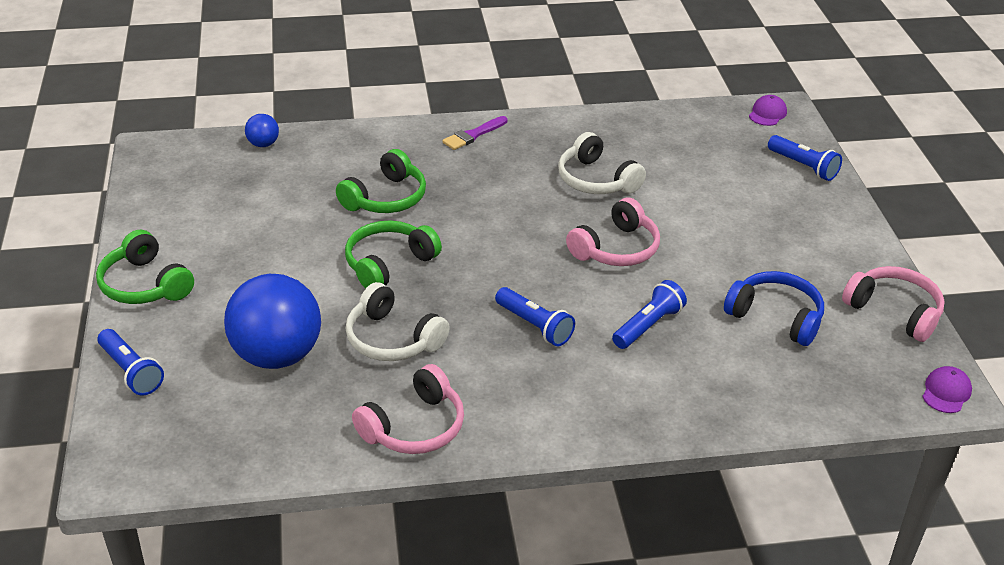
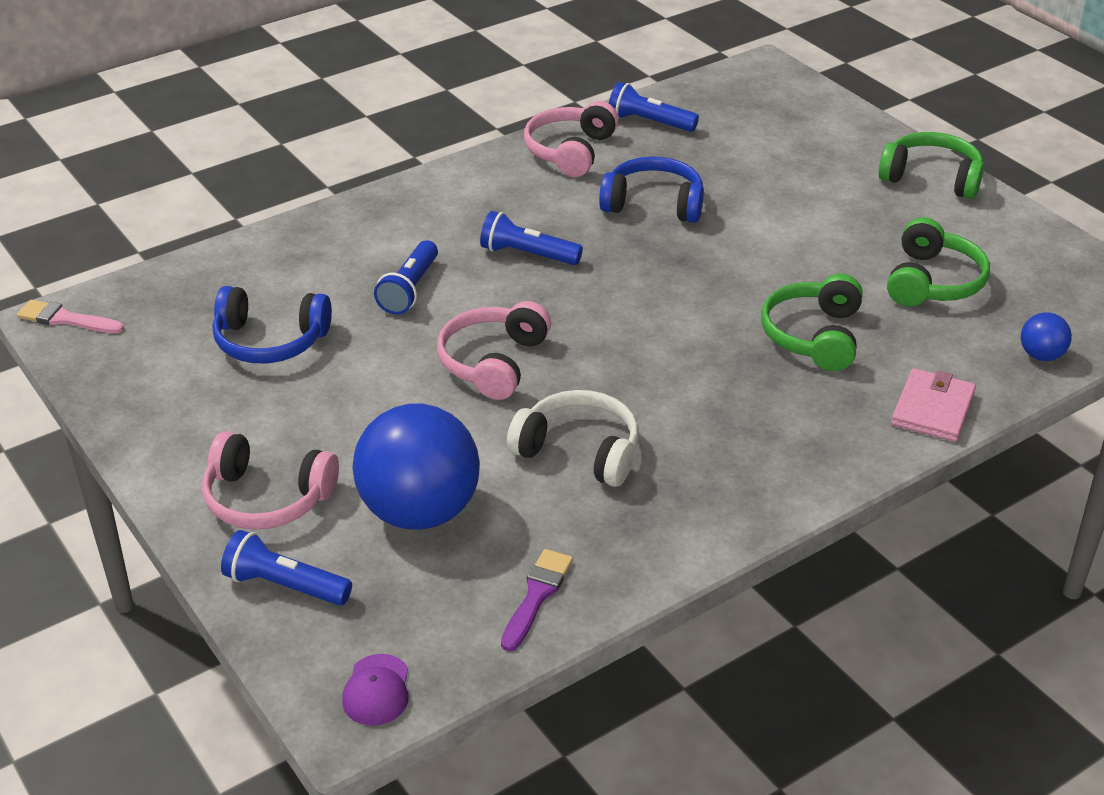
camera: 155 degrees right, 0 degrees up
(131, 371) = (843, 120): blue flashlight -> blue flashlight (649, 122)
(277, 355) = (740, 163): blue ball -> blue ball (419, 511)
(366, 138) = (932, 409): none -> pink wallet
(388, 264) = (730, 266): green headphones -> green headphones (933, 282)
(392, 339) = (653, 204): white headphones -> blue headphones
(473, 135) = (802, 466): purple brush -> purple brush (536, 596)
(894, 311) = (126, 391): pink headphones -> pink headphones (266, 499)
(946, 392) = (66, 319): purple cap -> pink brush

